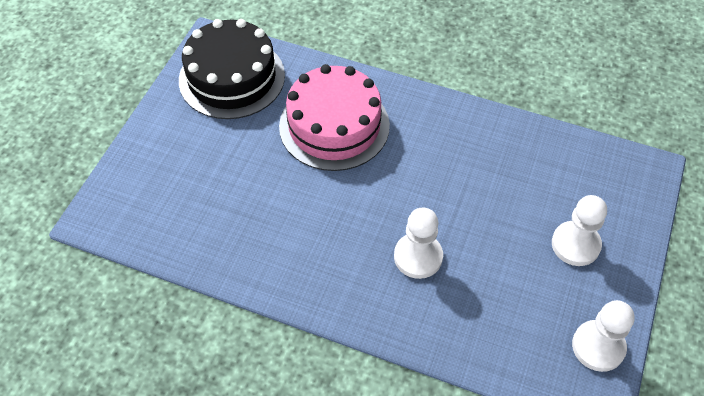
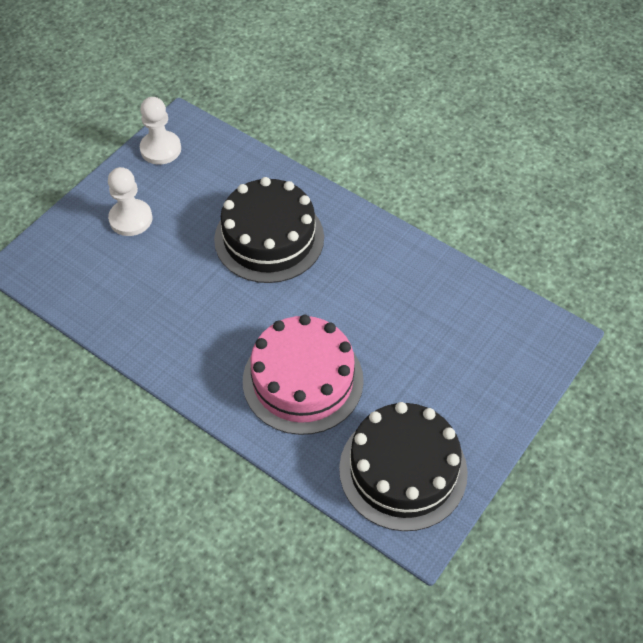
camera: 165 degrees left, 0 degrees up
(418, 257) = (269, 238): white pawn -> black cake

